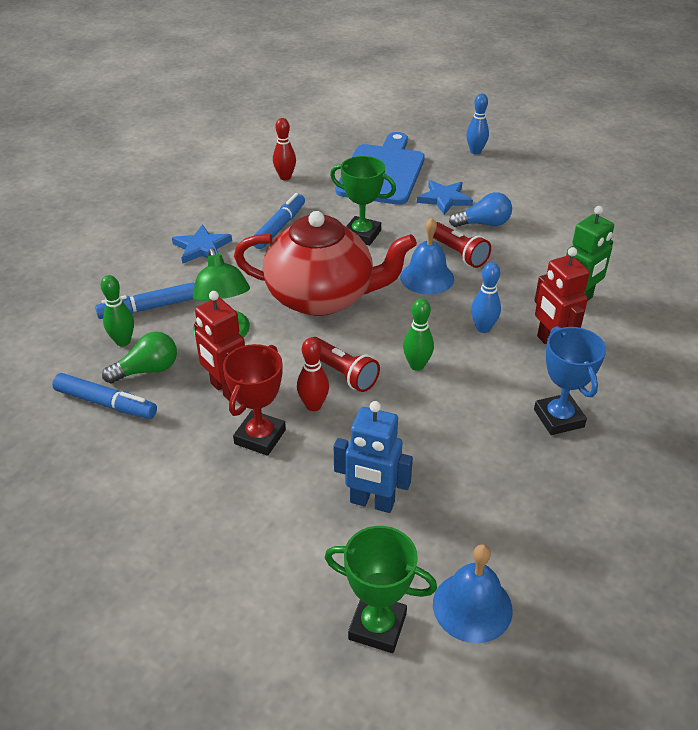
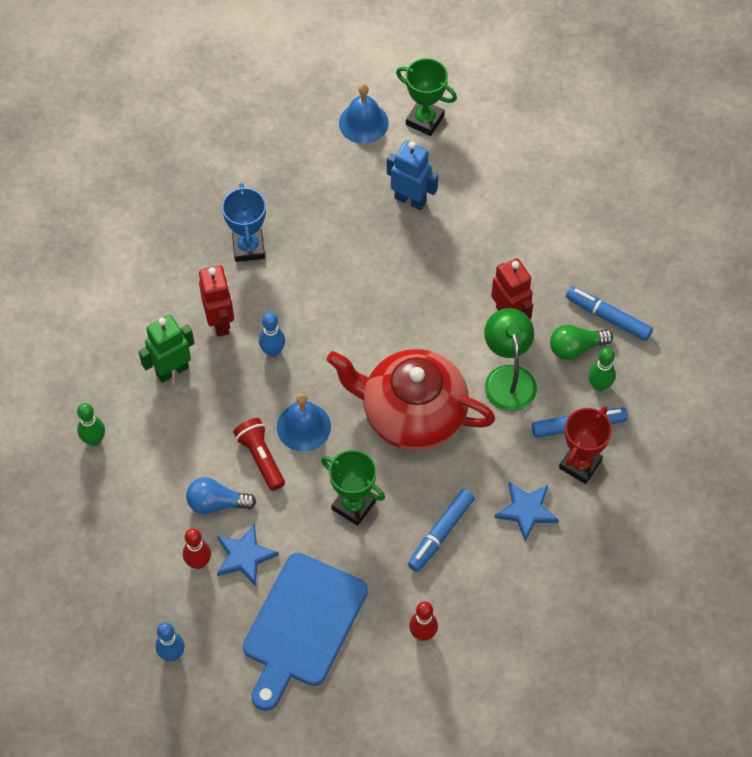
camera: 170 degrees left, 20 degrees up
(260, 437) = (484, 266): red trophy -> red trophy (580, 464)
(313, 405) = (439, 289): red bowling pin -> red bowling pin (198, 562)
(342, 373) = (409, 318): red flashlight -> none
(417, 365) = (344, 317): green bowling pin -> green bowling pin (94, 440)

